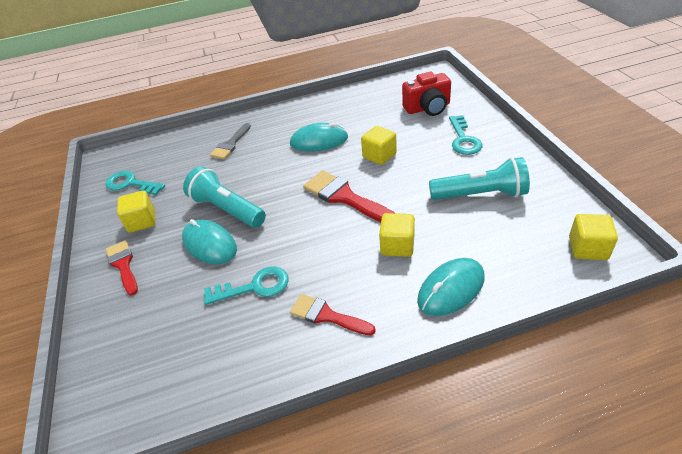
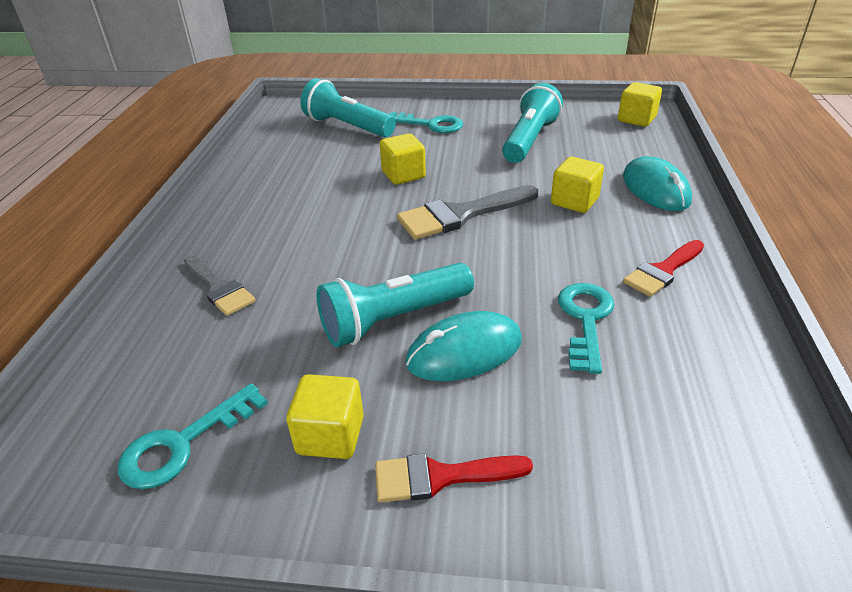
camera: 70 degrees left, 5 degrees down
(319, 141) = (318, 208): turquoise mouse -> none
(344, 197) = (460, 215): red brush -> grey brush
(428, 108) = (347, 127): red camera -> turquoise flashlight

